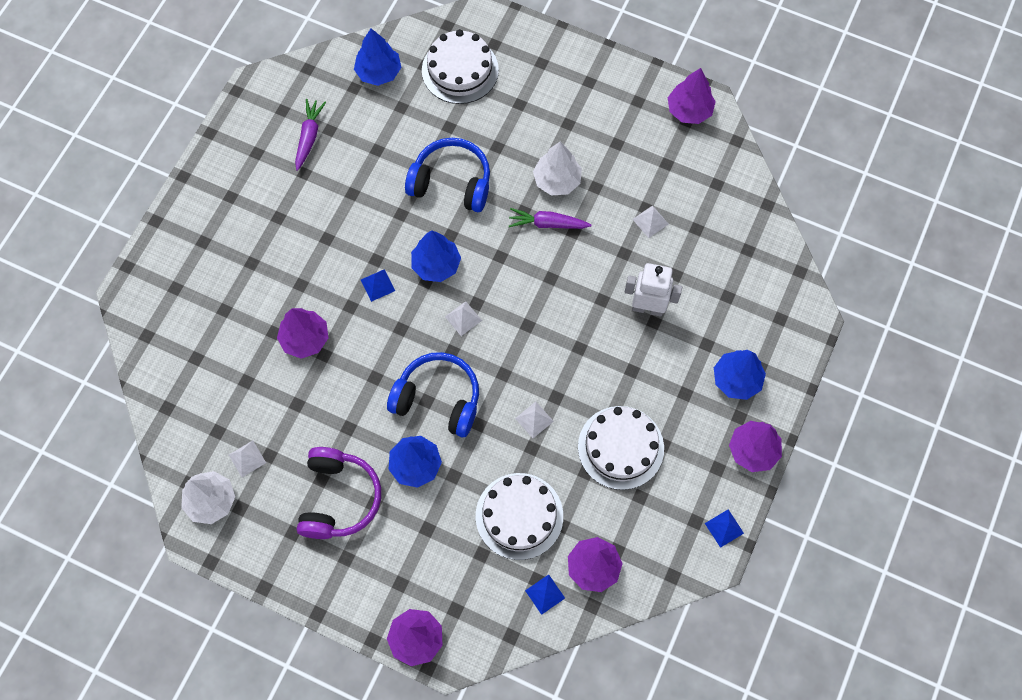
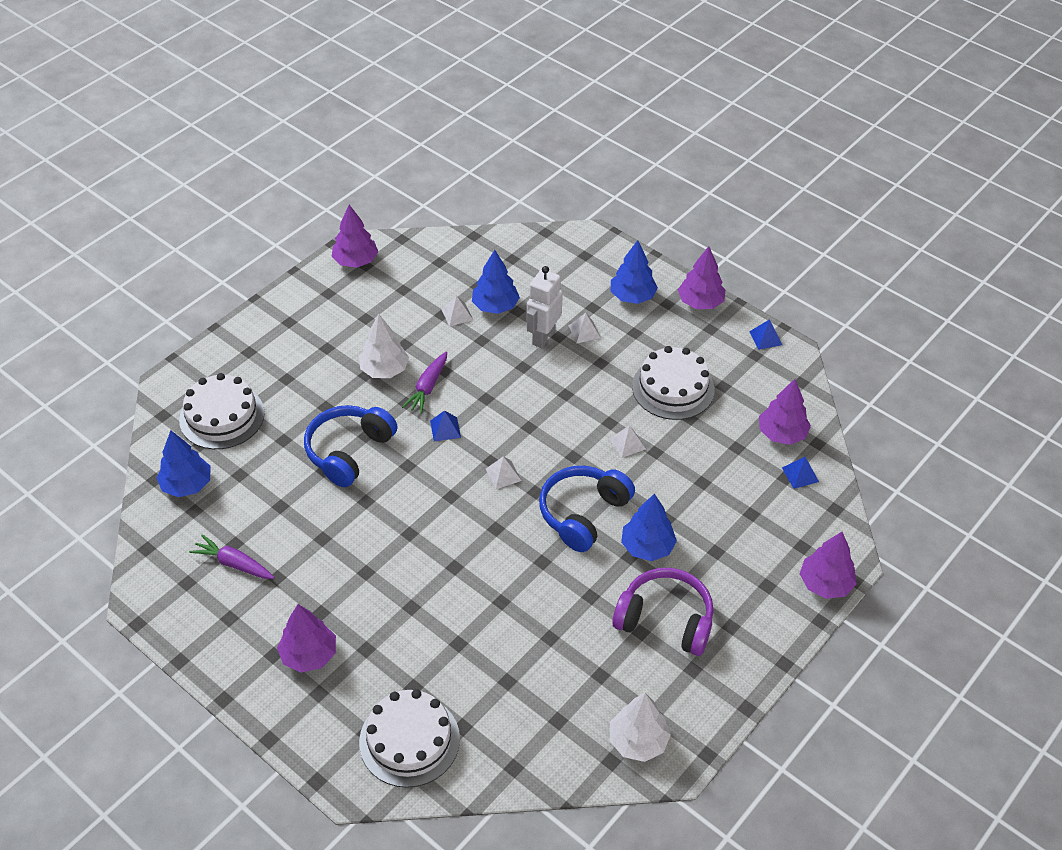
camera: 75 degrees left, 20 degrees down
(247, 458) = (598, 696): white pyramid -> white pyramid (584, 331)
(305, 339) = (477, 615): purple tree -> purple tree (309, 655)
(377, 285) = (439, 538): blue pyramid -> blue pyramid (445, 429)
(436, 265) = (436, 484): blue tree -> blue tree (495, 306)
(519, 516) = (720, 476): white cake -> white cake (409, 740)

